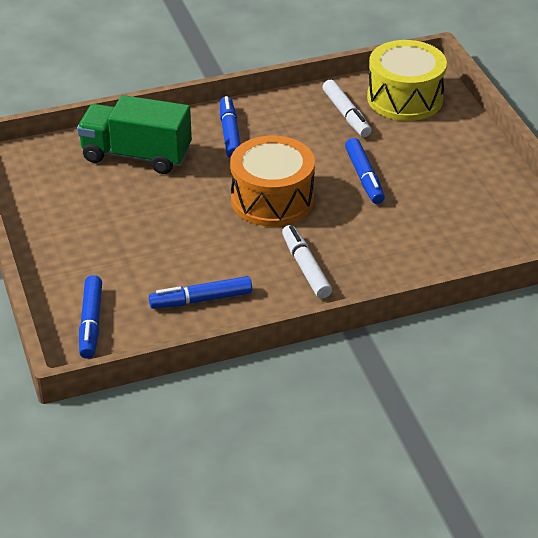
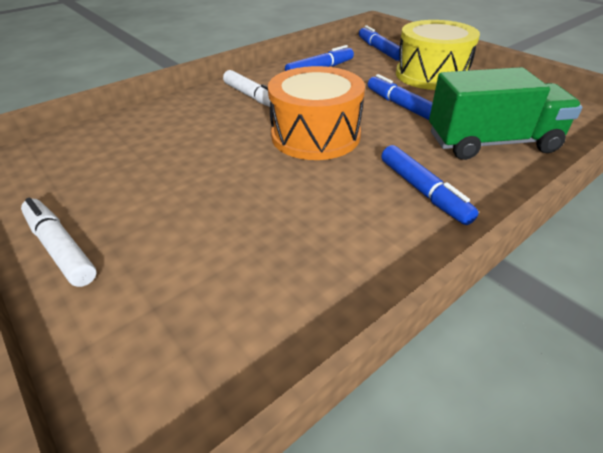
camera: 160 degrees right, 0 degrees up
(346, 115) = (285, 266): white marker -> white marker (61, 248)
(364, 177) = (226, 178): blue marker -> blue marker (401, 106)
(405, 98) = (191, 337): yellow drum -> yellow drum (431, 75)

